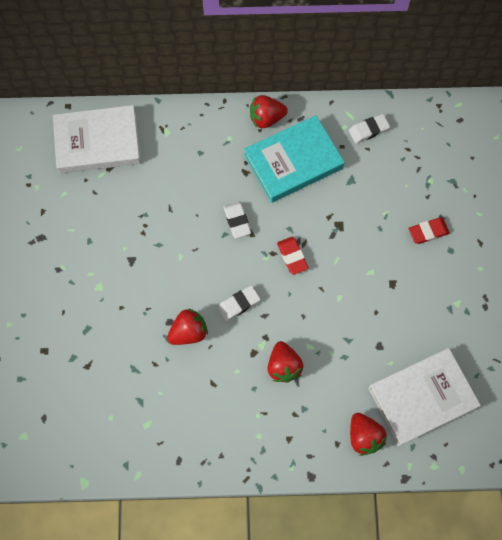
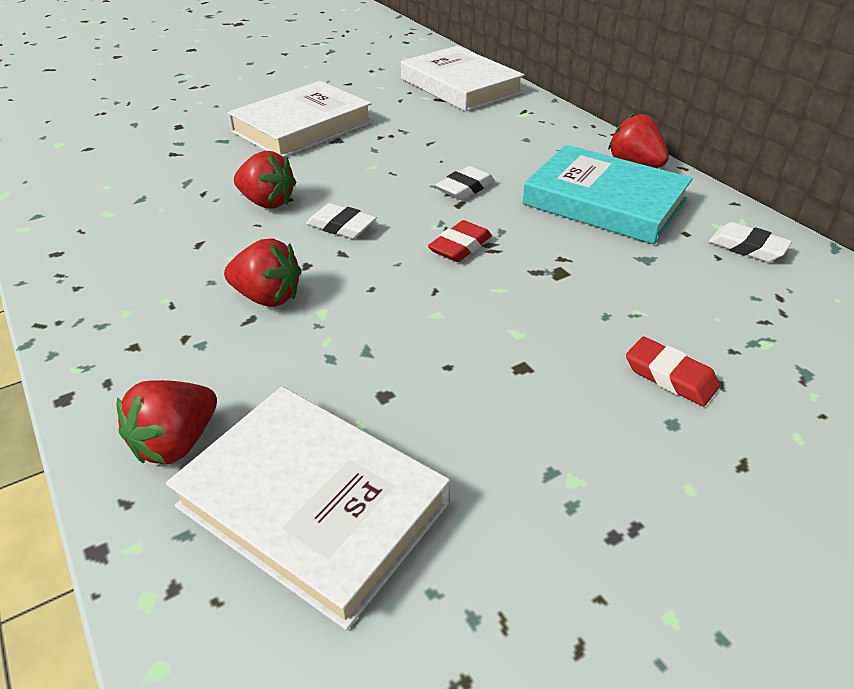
camera: 60 degrees right, 30 degrees down
(98, 273) = (302, 127): none -> white book
(283, 366) = (267, 297): red strawberry -> red strawberry turned 120 degrees counterclockwise

